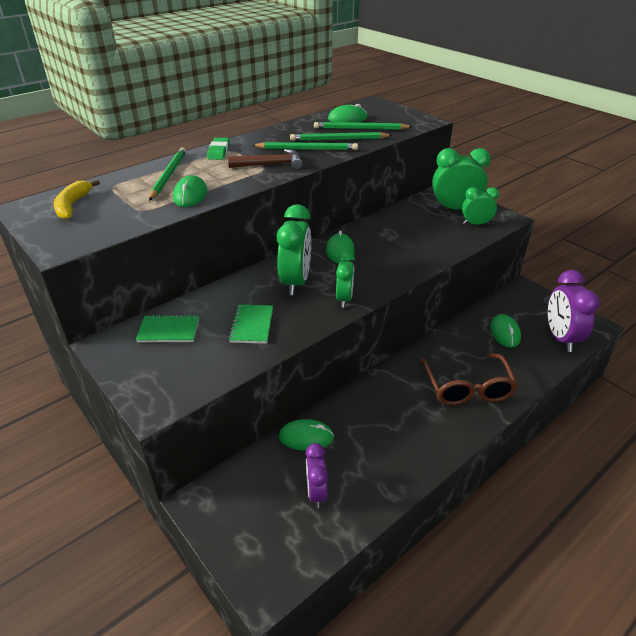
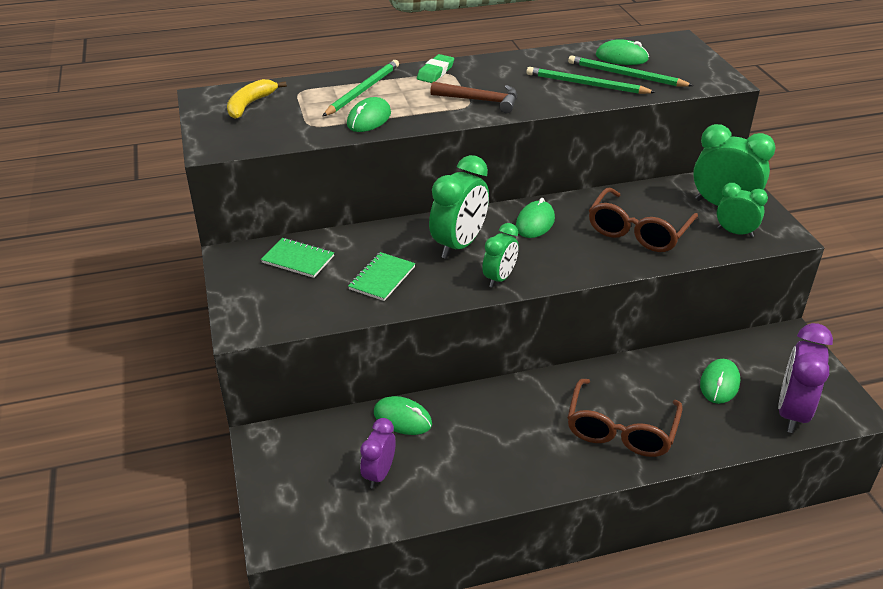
camera: 25 degrees right, 0 degrees up
(307, 149) = (538, 89): green pencil -> none
(415, 239) = (638, 231): none -> brown glasses

